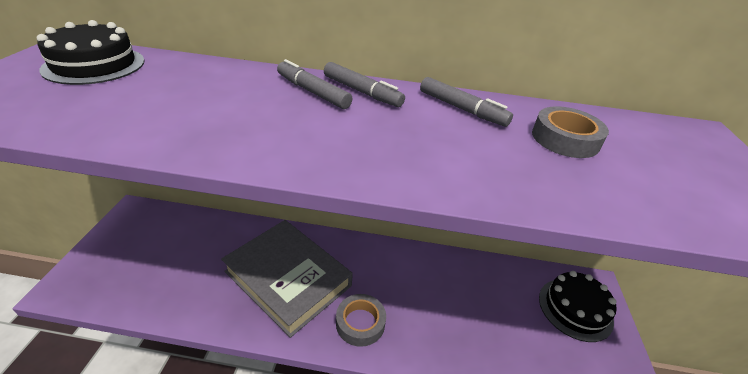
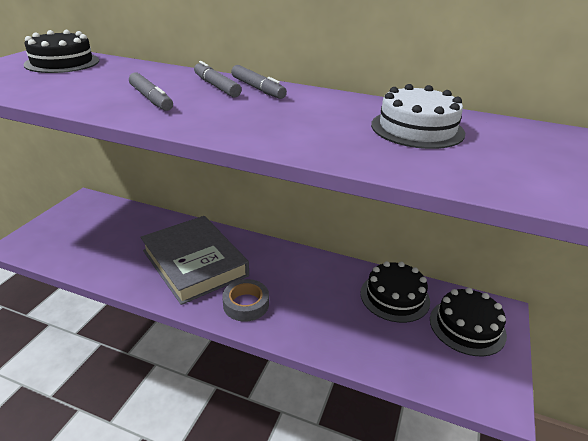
camera: 15 degrees right, 5 degrees down
(462, 109) = (338, 104): grey marker -> grey marker (151, 99)
(500, 286) = (394, 297): none -> black cake
(565, 139) = (417, 129): grey tape -> white cake

